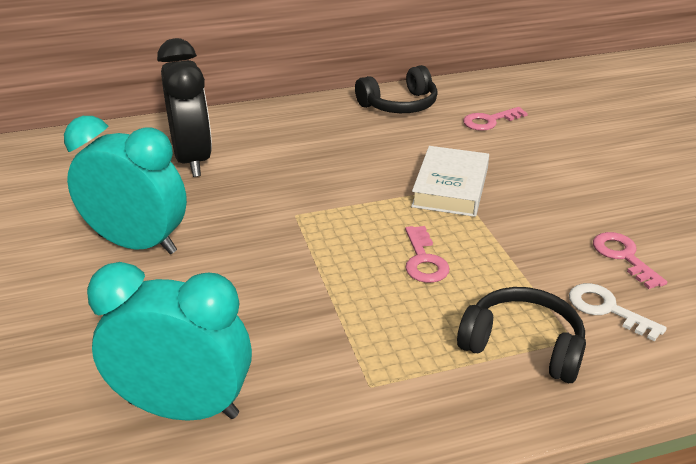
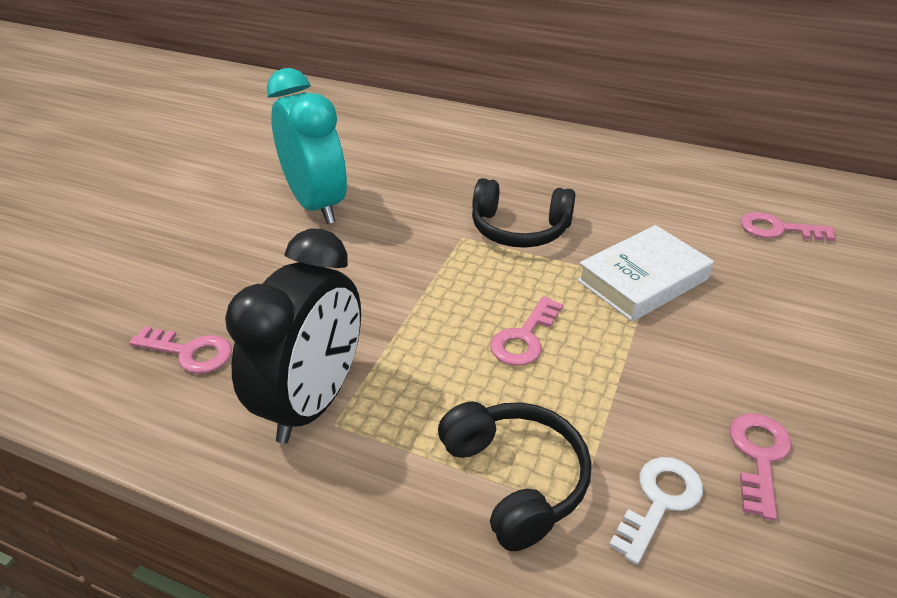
camera: 40 degrees right, 5 degrees up
(183, 408) = (190, 352): turquoise clock -> pink key
(192, 160) = (438, 153): black clock -> black clock (313, 402)
(399, 105) = (691, 174): black headphones -> black headphones (519, 229)
(607, 309) = (659, 501): white key -> white key turned 45 degrees clockwise

